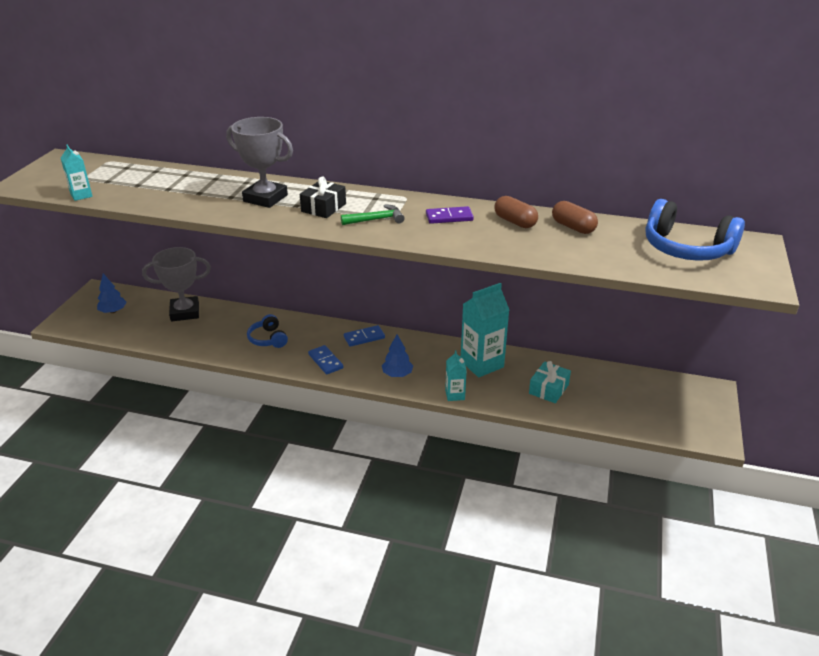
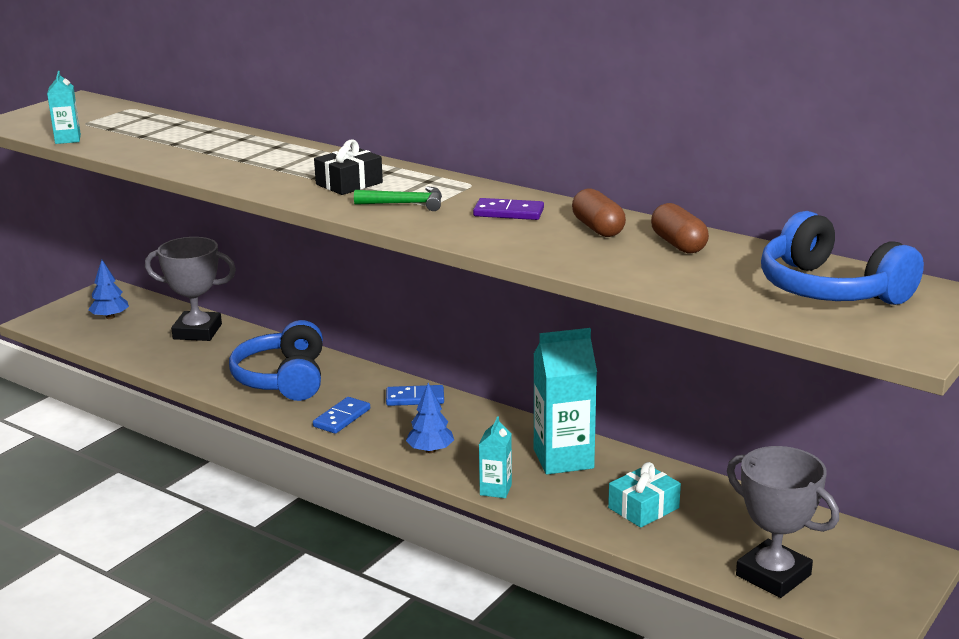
camera: 20 degrees right, 10 degrees down
(265, 198) = (284, 166): grey trophy -> grey trophy (773, 575)
(268, 339) = (283, 379): blue headphones -> blue headphones, size x1.75
(325, 361) = (341, 418): blue domino -> blue domino turned 45 degrees clockwise

